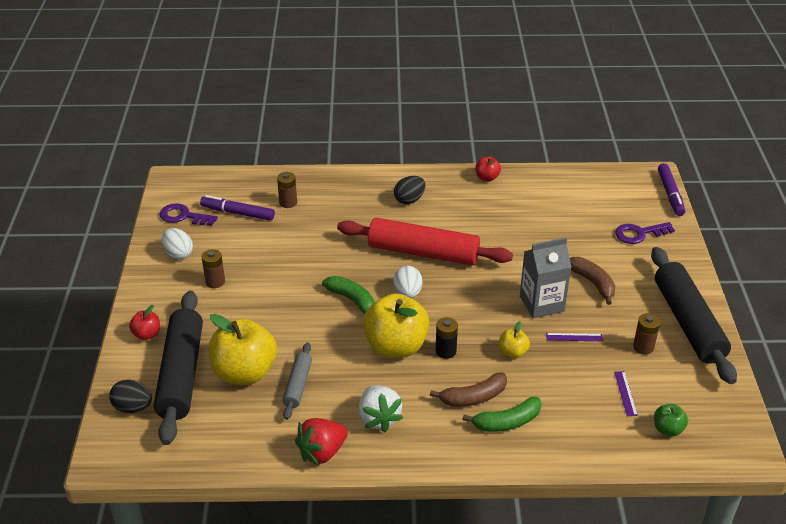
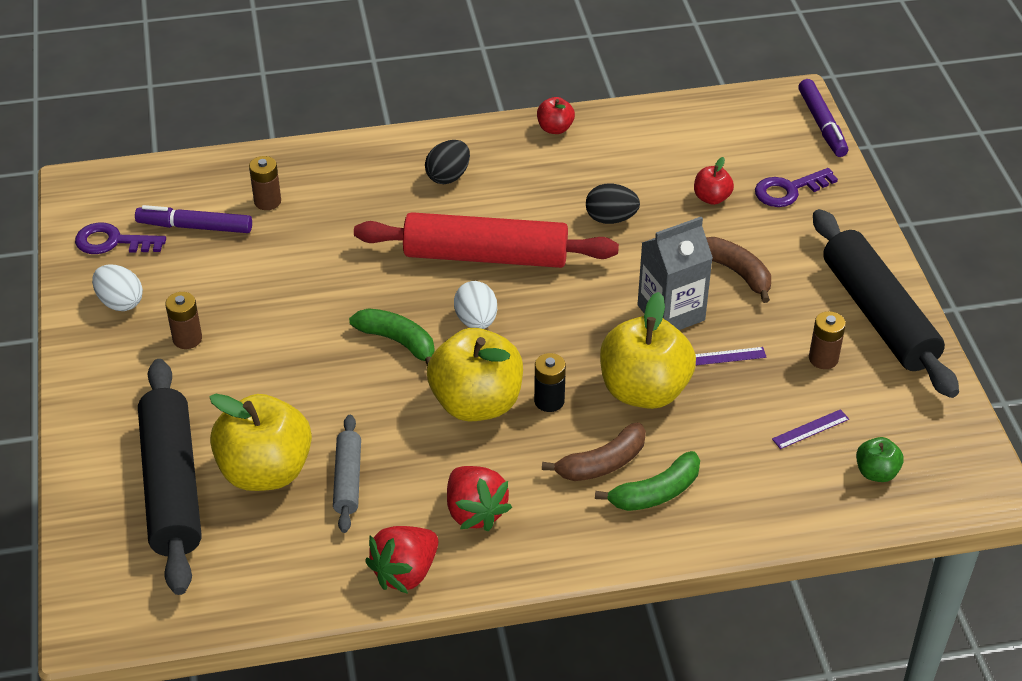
camera: 10 degrees left, 5 degrees up
(133, 407) = (113, 546): black egg -> black egg (611, 219)
(147, 334) = (105, 433): red apple -> red apple (711, 198)
(378, 418) = (475, 512): white strawberry -> red strawberry
(512, 352) = (644, 390): yellow apple -> yellow apple, size x2.14
(625, 393) = (810, 429): purple ruler -> purple ruler turned 75 degrees clockwise

